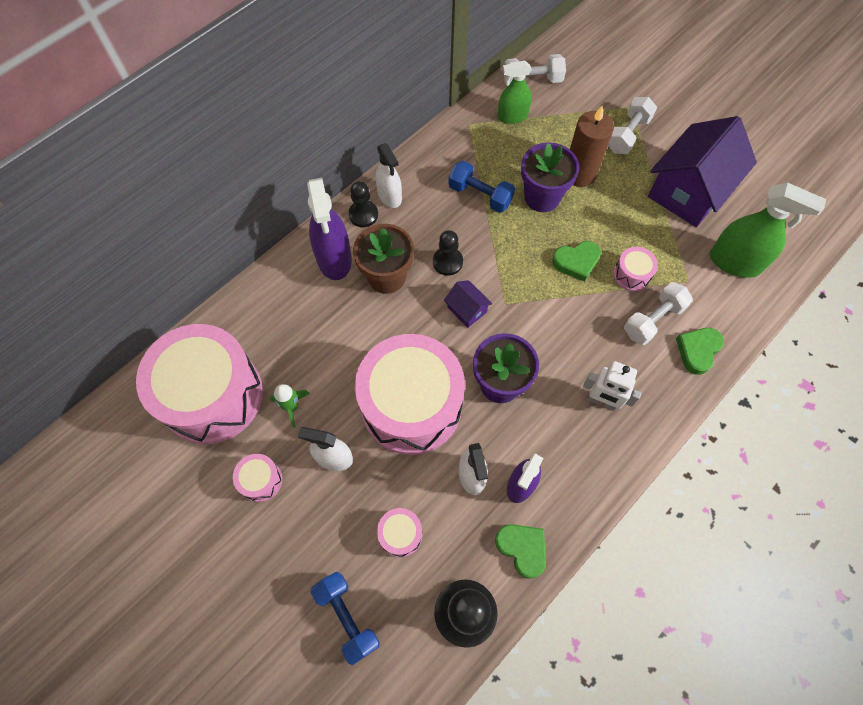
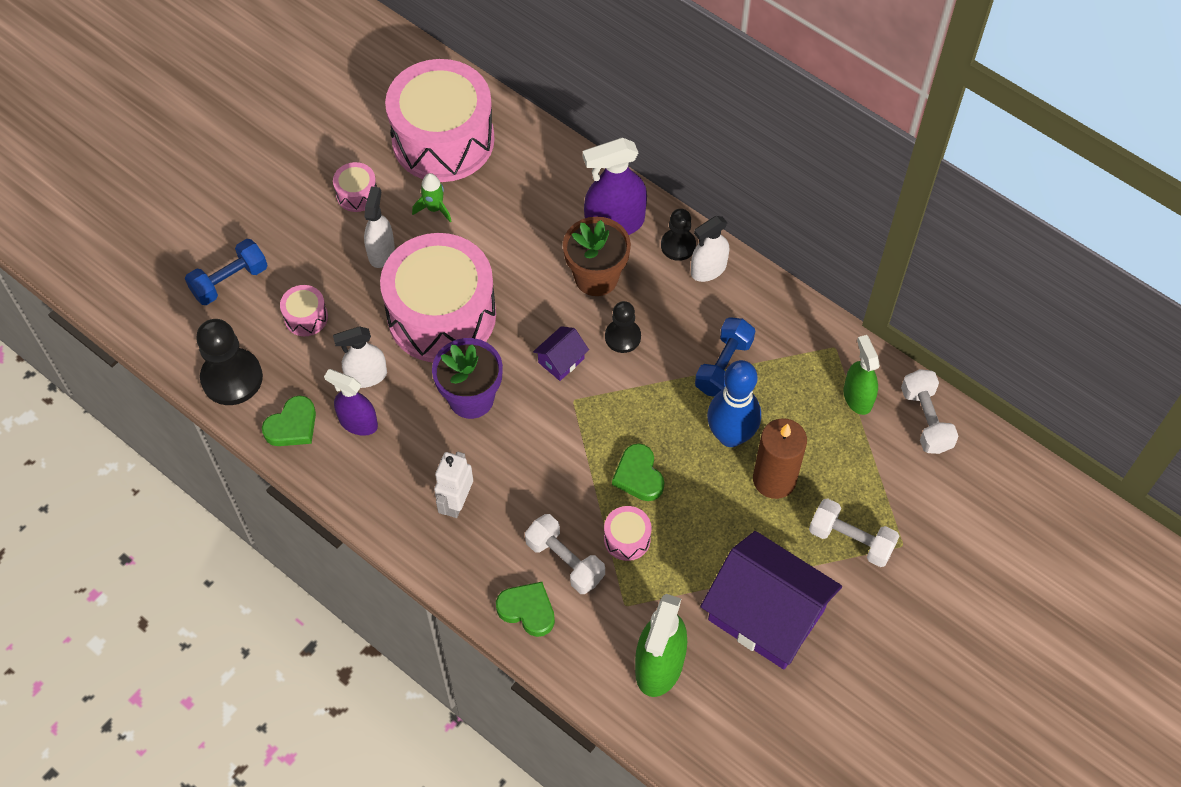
camera: 85 degrees right, 5 degrees down
(542, 197) = (730, 435): purple flower pot -> blue bowling pin

